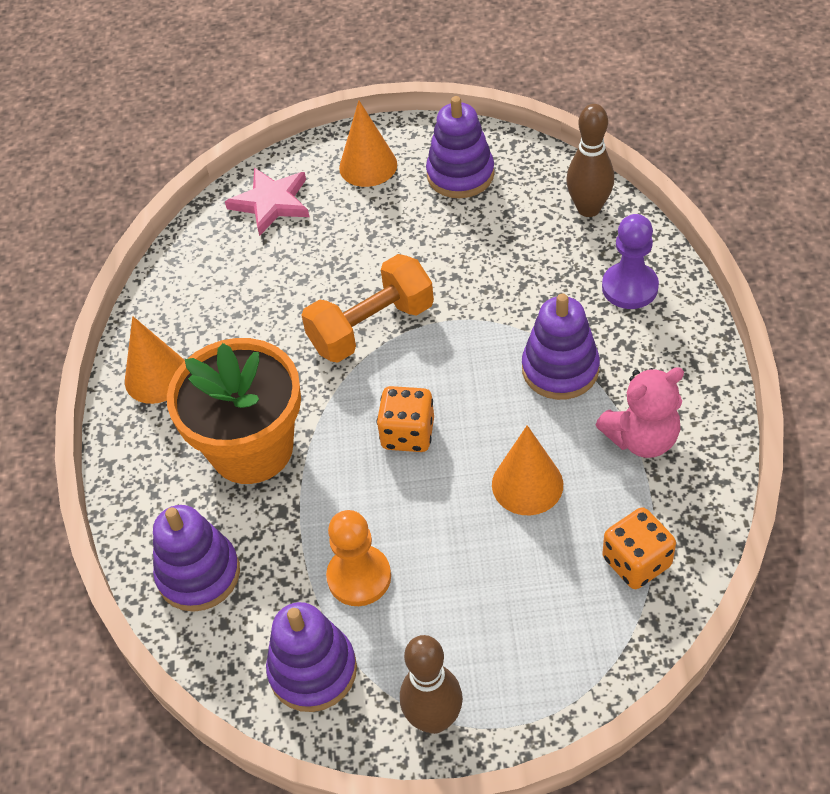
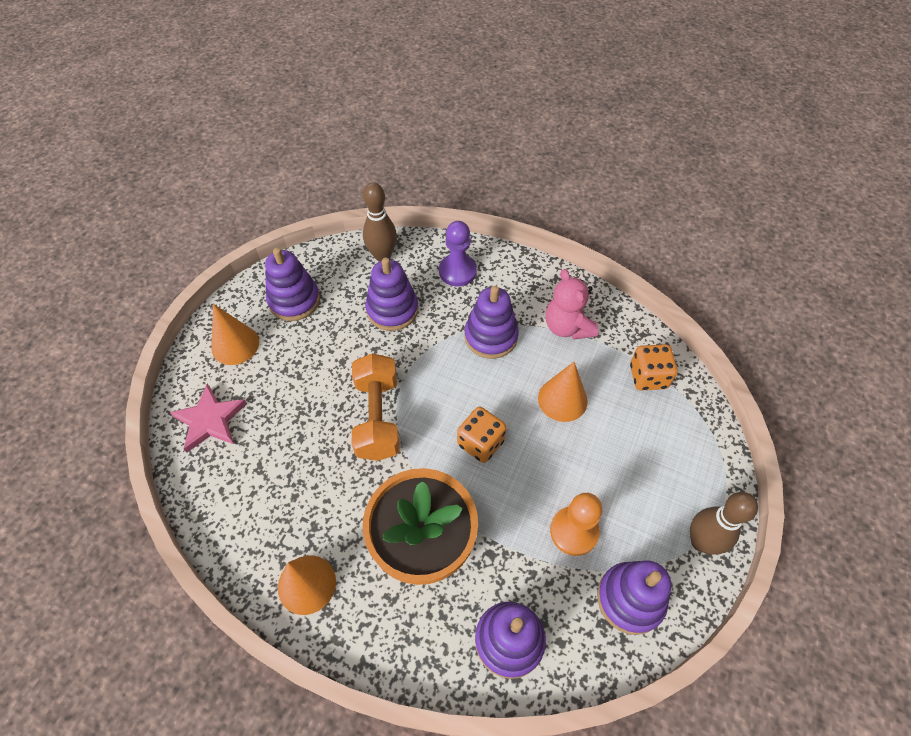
camera: 65 degrees left, 5 degrees up
(519, 261) = (392, 310): none -> purple stacking toy
(642, 438) = (567, 327): pink teddy bear -> pink teddy bear turned 150 degrees clockwise

